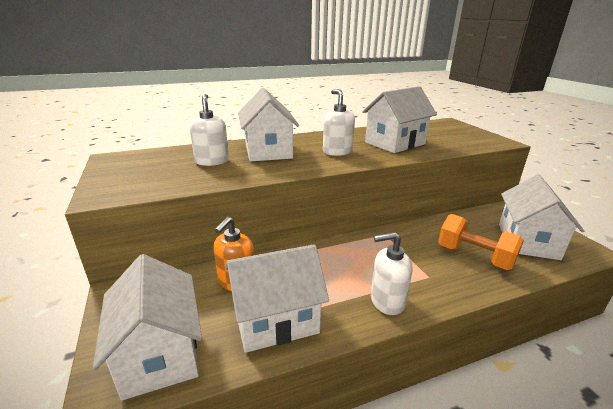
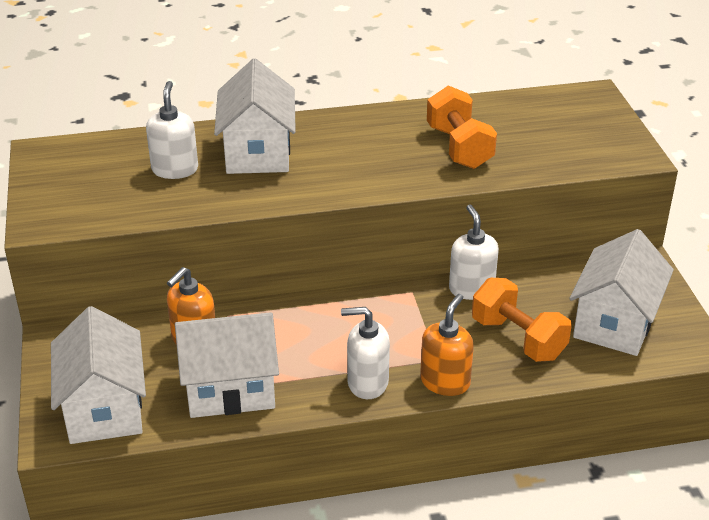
camera: 10 degrees right, 10 degrees up
(337, 152) = (359, 161): white soap dispenser -> white soap dispenser (471, 288)
(395, 143) = (459, 147): white house -> orange dumbbell
(445, 293) = (445, 382): none -> orange soap dispenser

